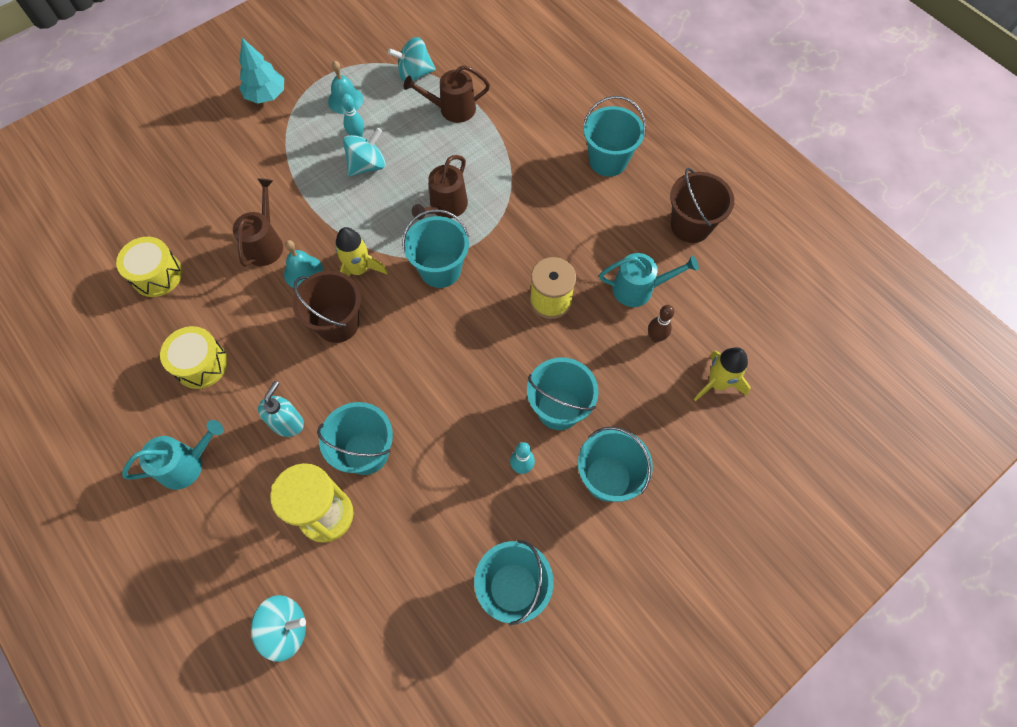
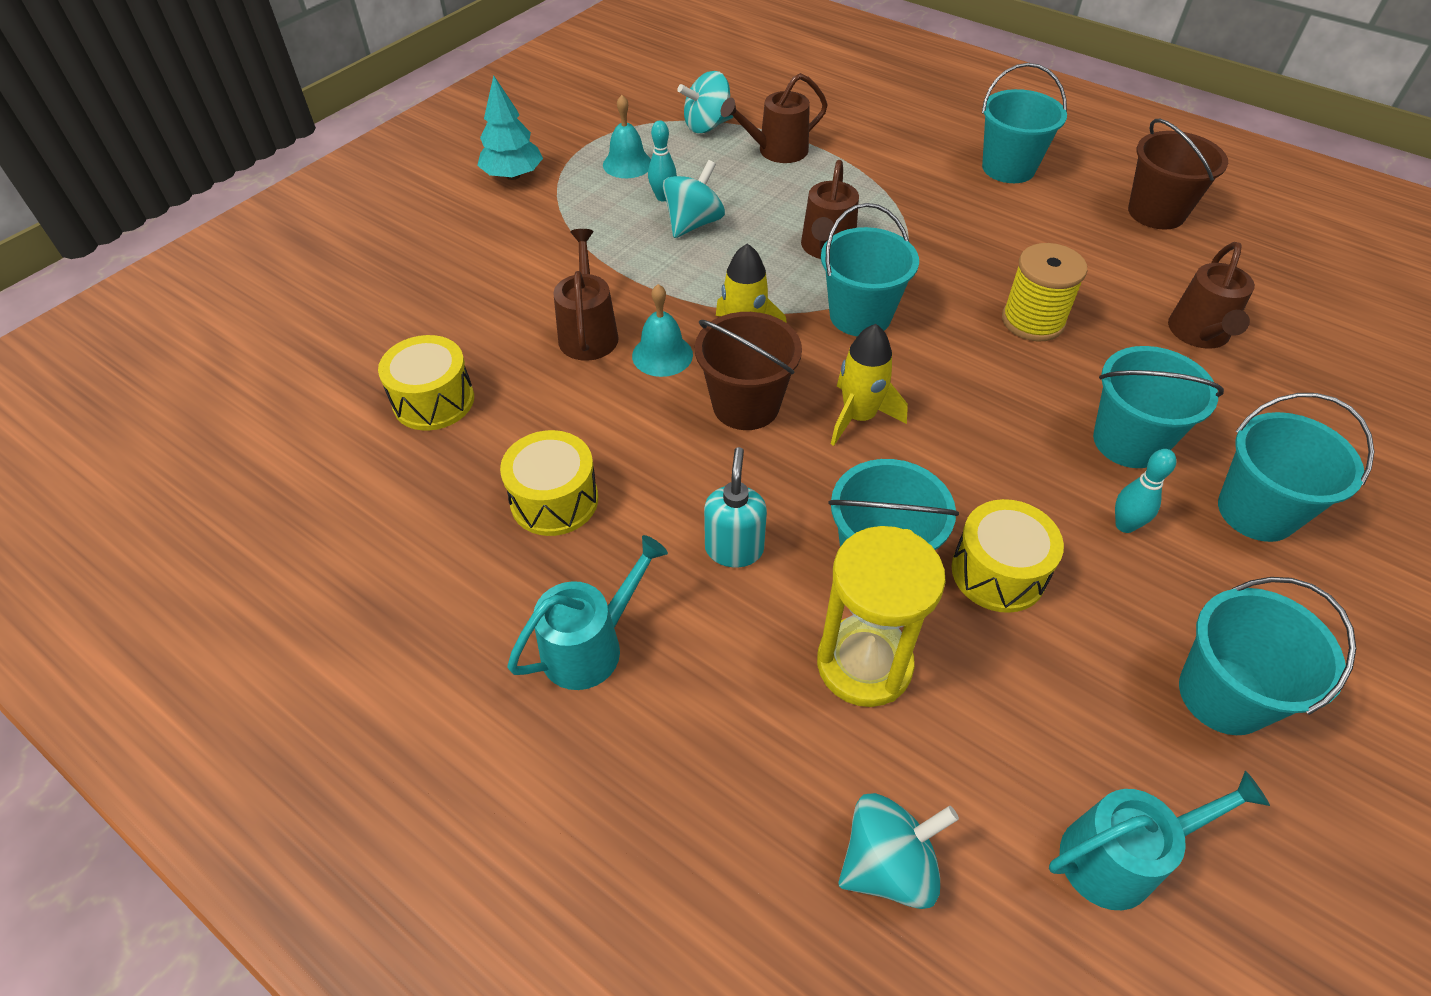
camera: 15 degrees left, 15 degrees down
(430, 478) = (998, 572): none -> yellow drum
(638, 289) = (1139, 287): turquoise watering can -> turquoise watering can (1119, 857)
(655, 337) = (1199, 334): brown bowling pin -> brown watering can
(717, 383) = (1316, 367): yellow rocket -> yellow rocket (859, 417)

